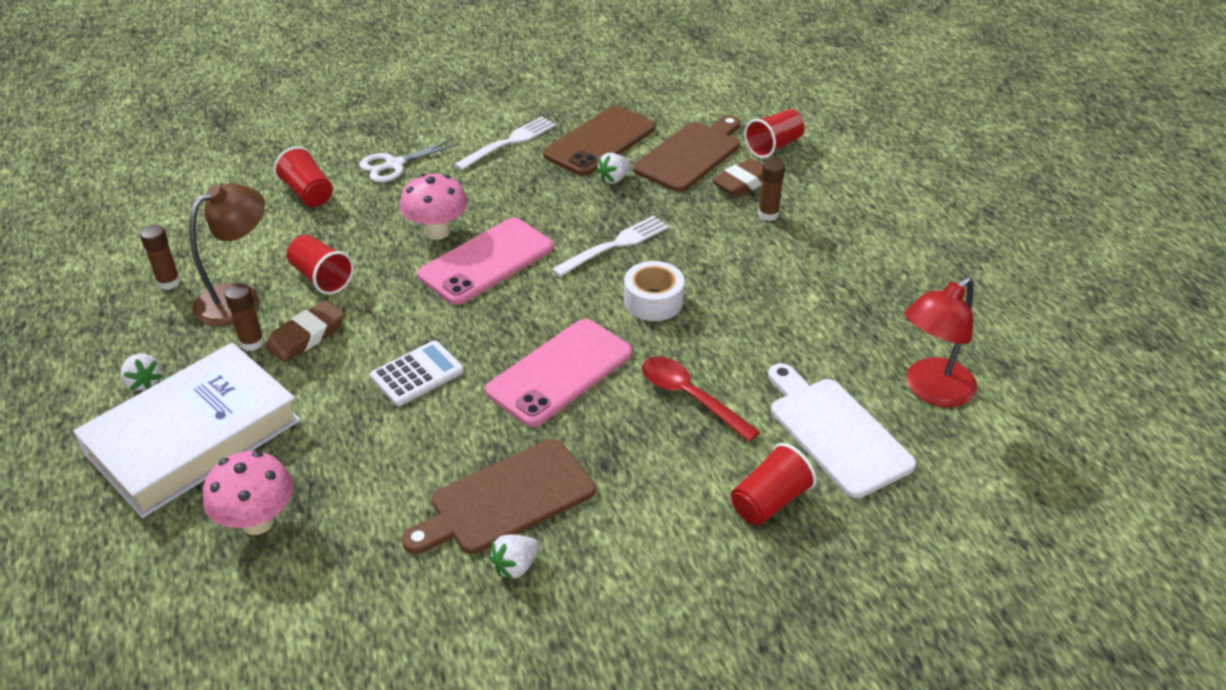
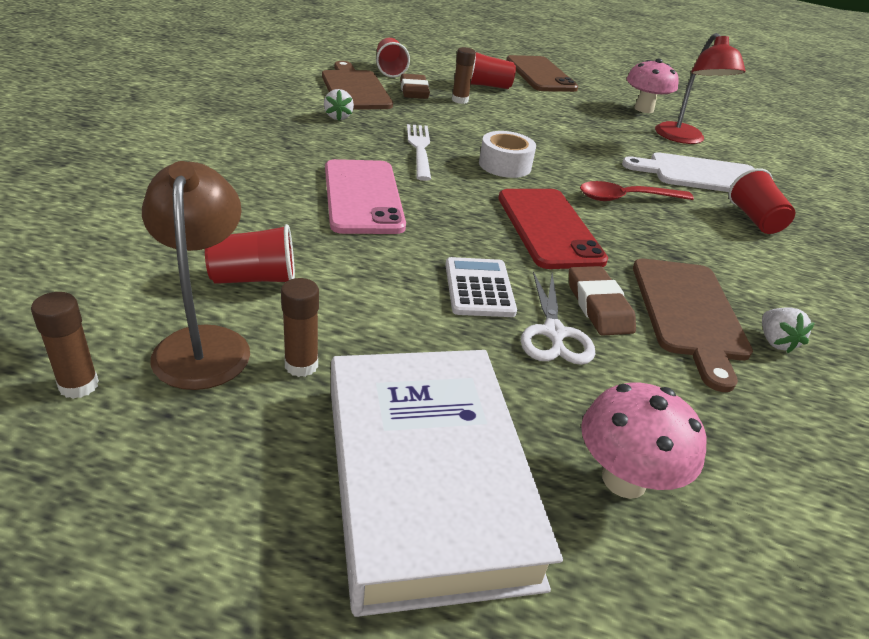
camera: 60 degrees left, 5 degrees down
(144, 382) = (263, 487): white strawberry -> none
(306, 336) = (340, 325): brown eraser -> brown eraser (598, 306)
(308, 193) = (91, 229): red cup -> red cup (487, 86)
(394, 165) = (140, 174): white scissors -> white scissors (554, 333)
(437, 232) = (283, 198): pink mushroom -> pink mushroom (644, 109)
(508, 142) = (213, 124): white fork -> none
(560, 372) = (549, 228): pink phone -> red phone
(600, 141) = (282, 101): brown phone -> brown phone (540, 75)

